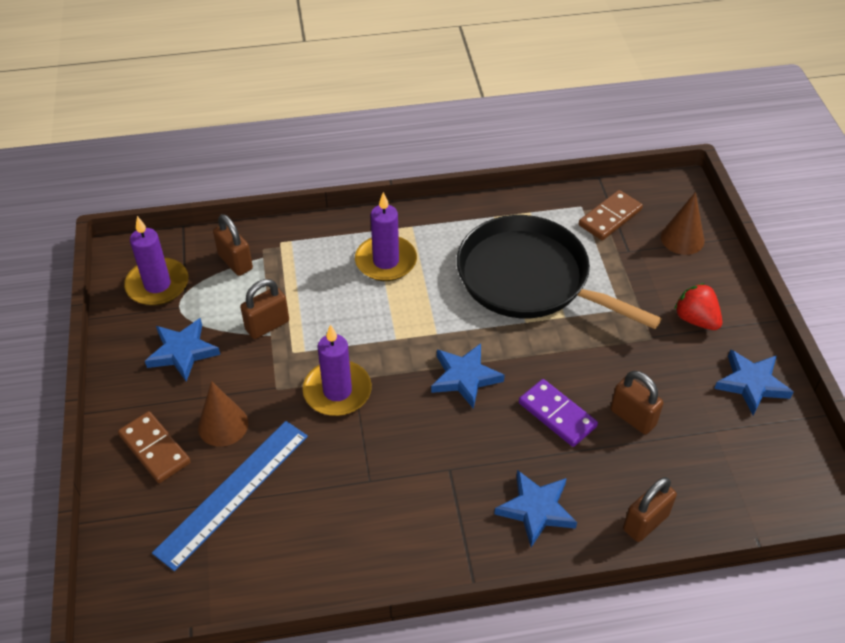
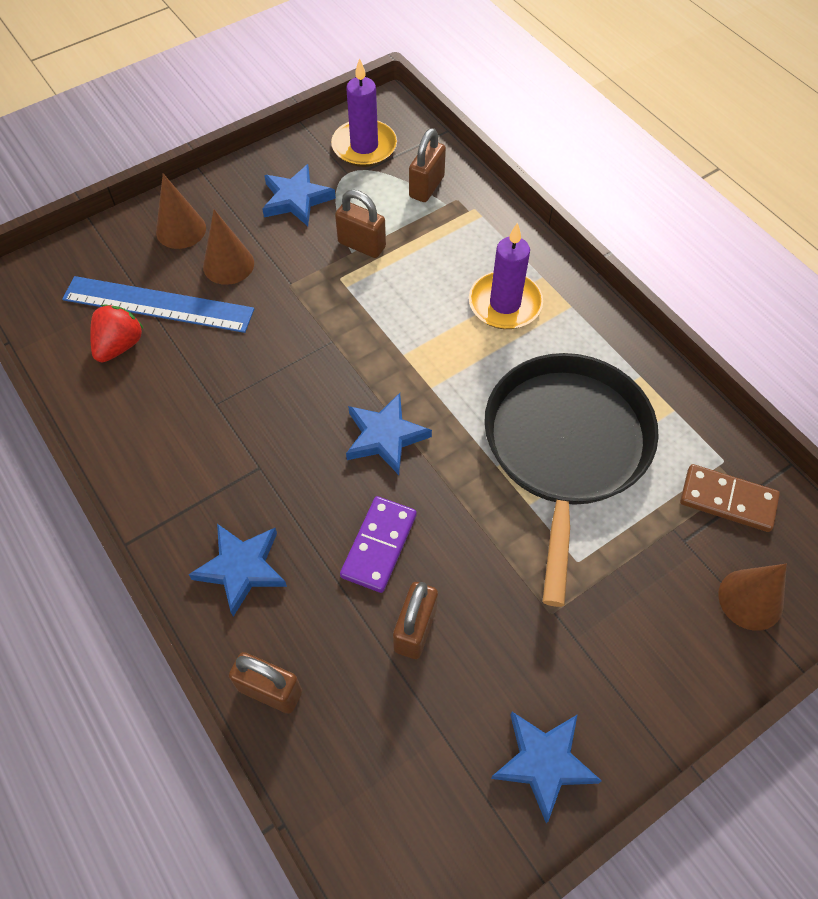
camera: 65 degrees right, 10 degrees up
(154, 449) = (181, 230): brown domino -> brown cone
(337, 391) = (310, 333): purple candle -> none
(696, 319) = (615, 658): red strawberry -> red strawberry (120, 345)

